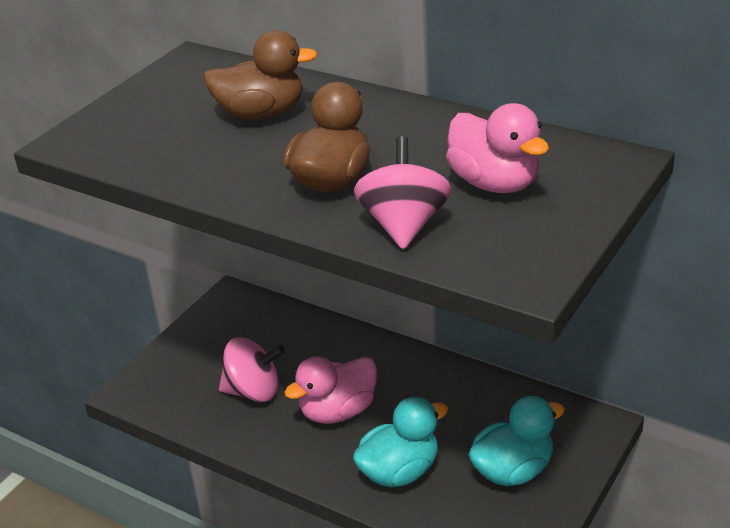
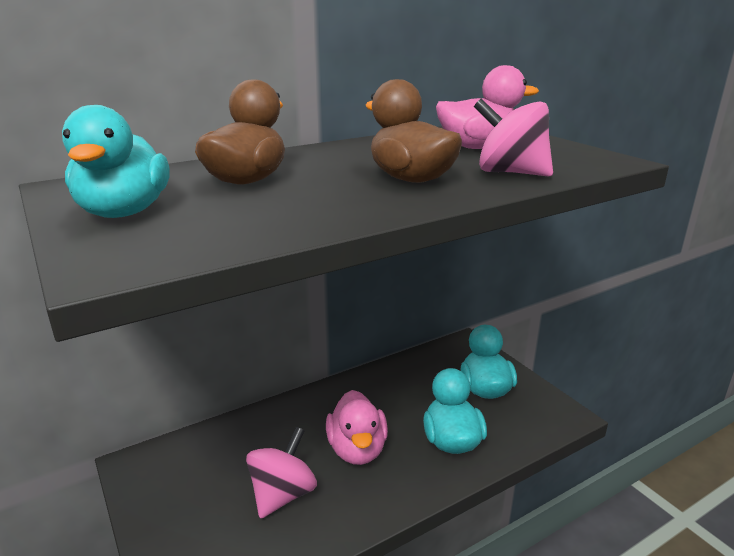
camera: 65 degrees left, 10 degrees down
(154, 104) = (124, 212): none -> turquoise duck

